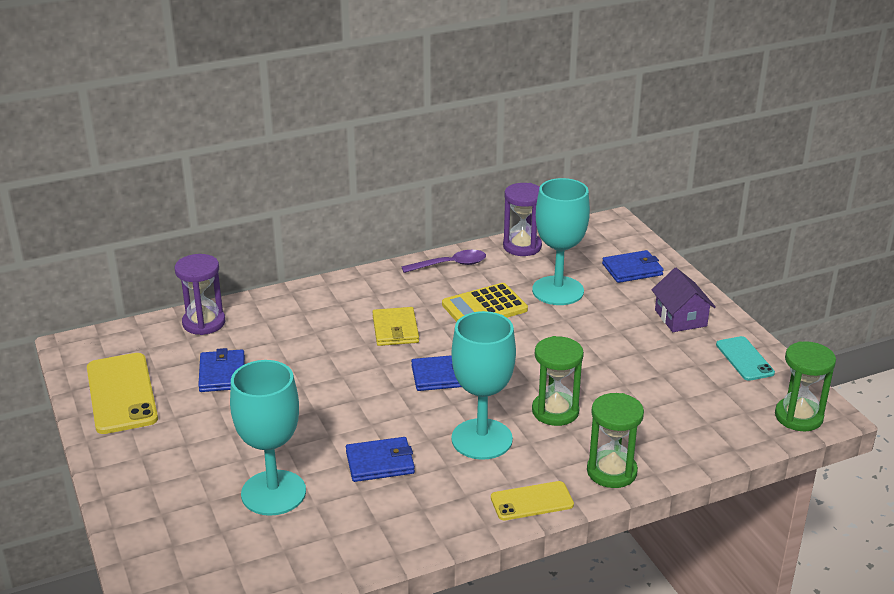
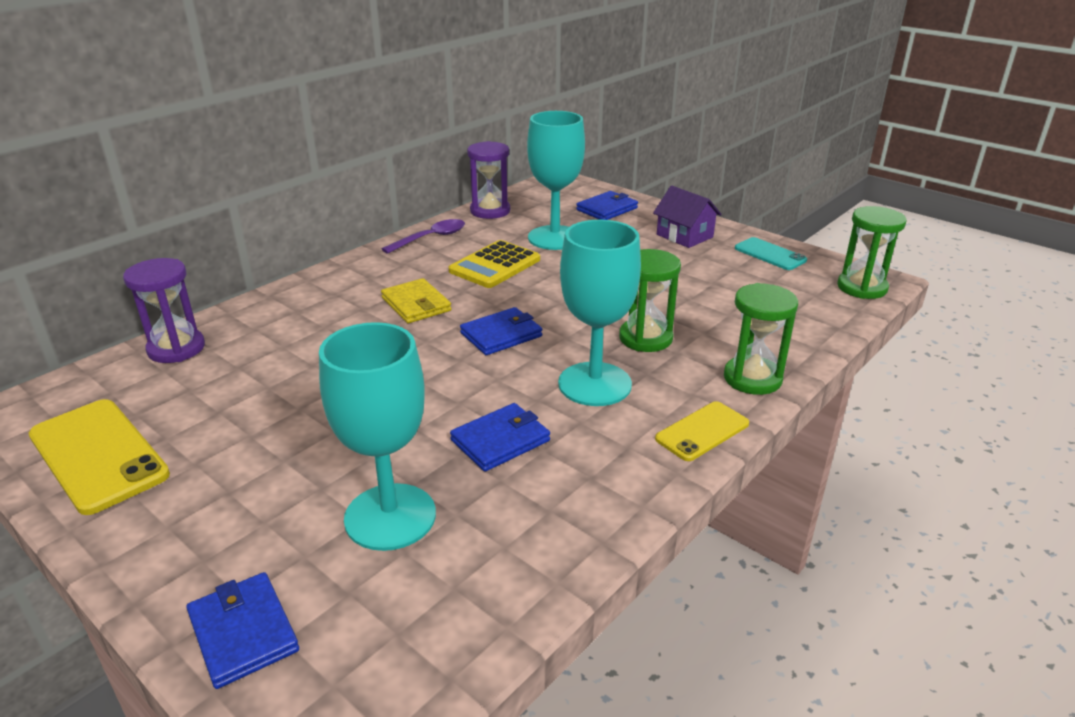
camera: 25 degrees left, 0 degrees up
(222, 374) = (232, 396): blue wallet -> blue wallet (243, 632)

